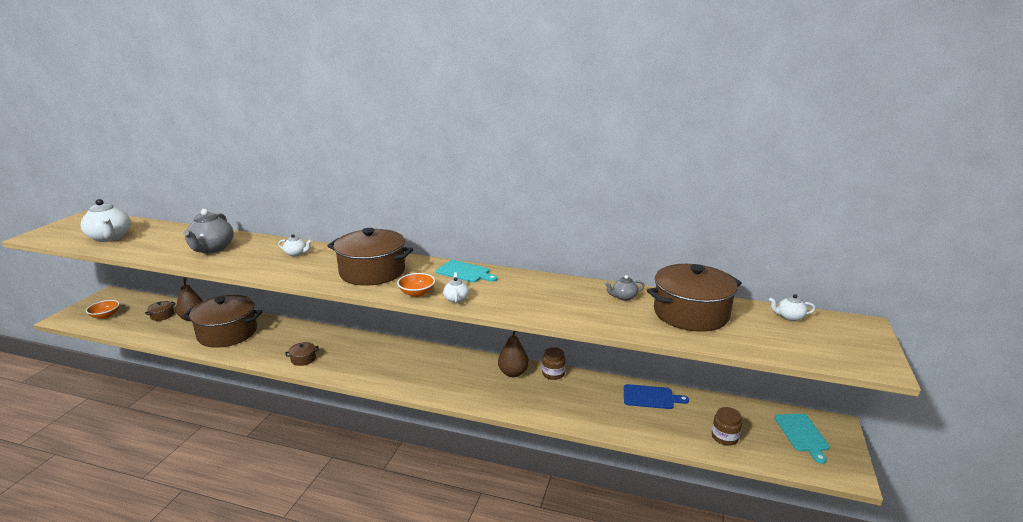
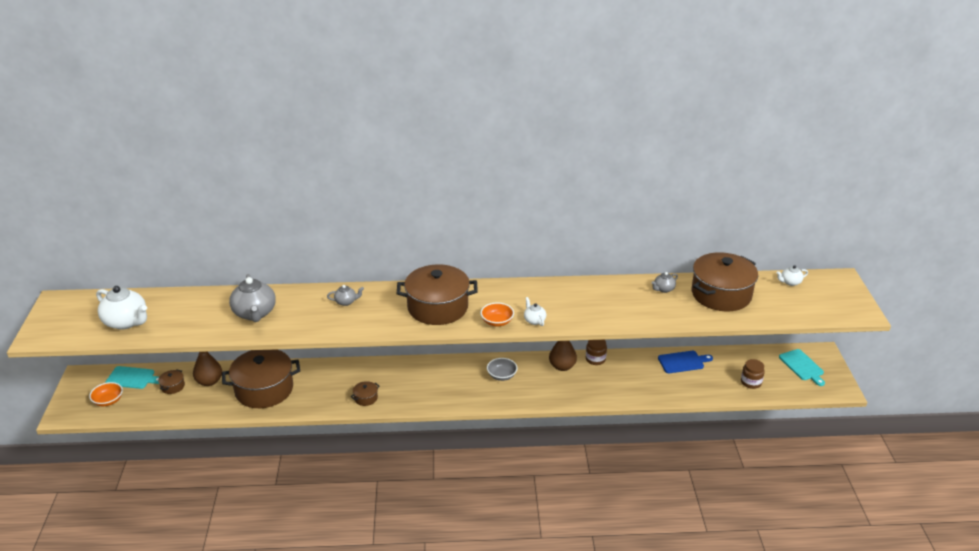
camera: 20 degrees left, 10 degrees up
(296, 254) = (346, 302): white teapot -> grey teapot
(445, 368) = (501, 376): none -> grey bowl
(465, 272) = (519, 290): turquoise cutting board -> turquoise cutting board (132, 378)

